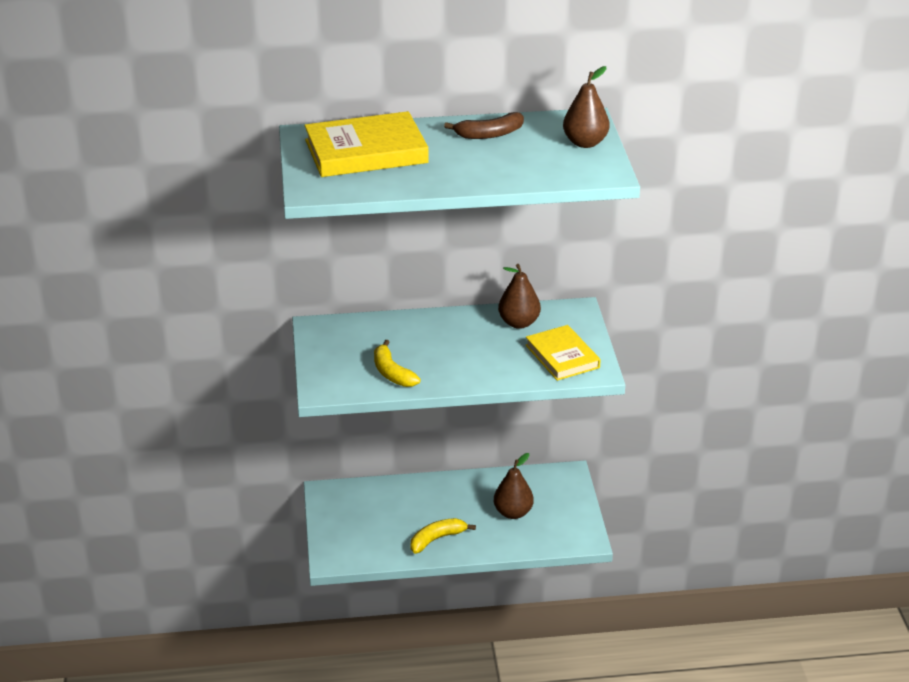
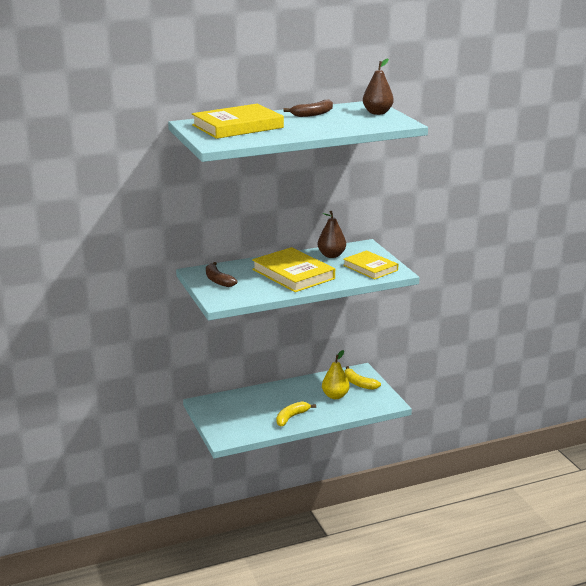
camera: 15 degrees left, 10 degrees down
(338, 348) = (218, 280): none -> brown banana
(392, 373) = (262, 288): yellow banana -> yellow banana (359, 383)
(447, 352) = (293, 274): none -> yellow book
(513, 513) = (335, 396): brown pear -> yellow pear

